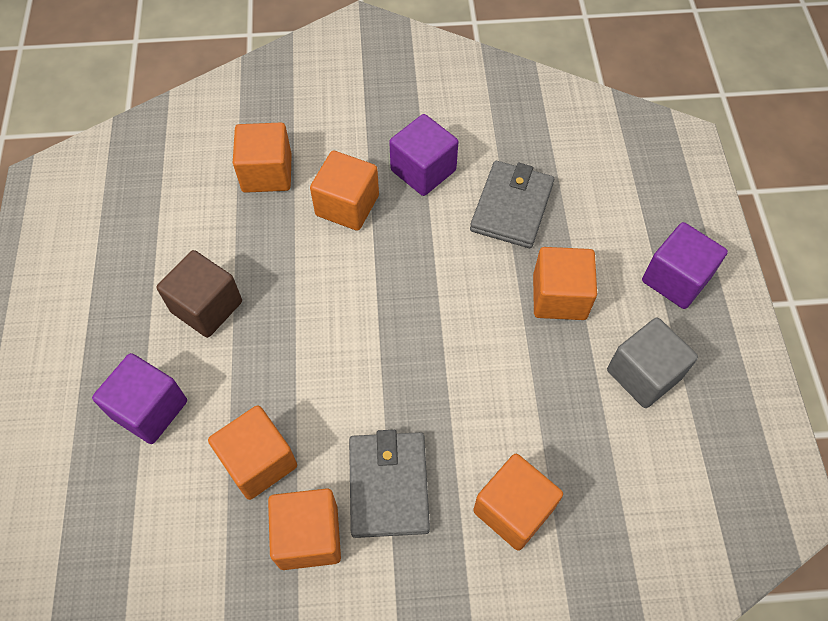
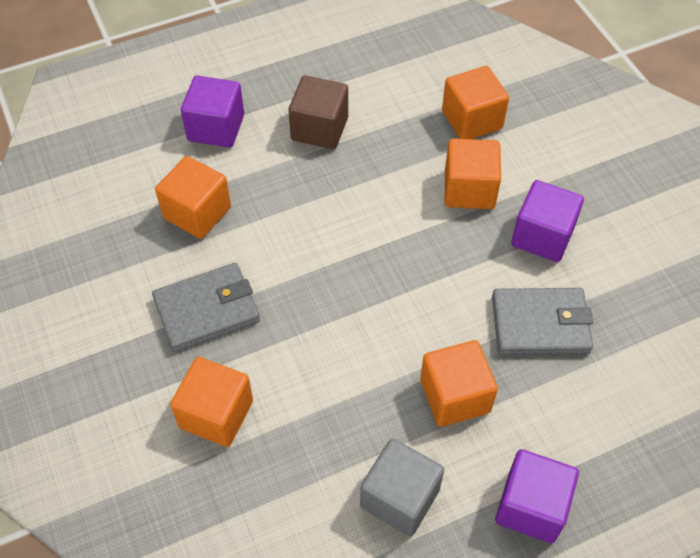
camera: 70 degrees right, 5 degrees down
(308, 536) = (146, 268): orange cube -> none

